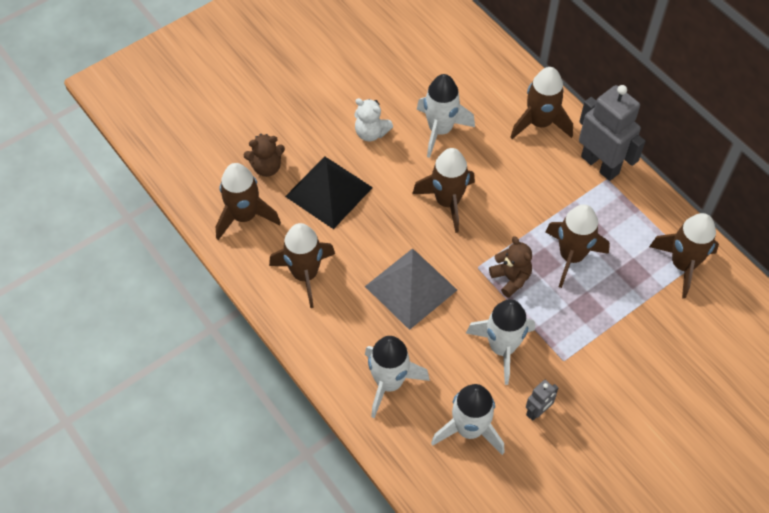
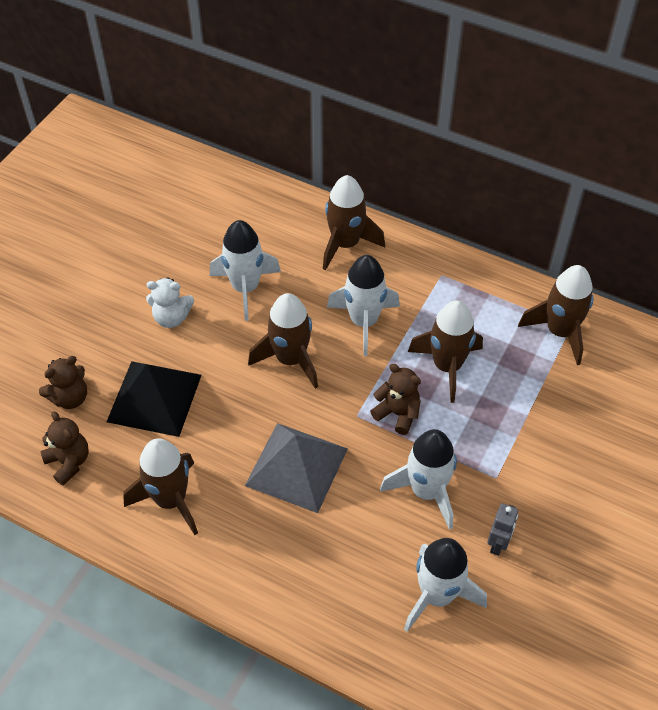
camera: 25 degrees left, 5 degrees down
(244, 216) = (69, 462): brown rocket -> brown teddy bear
(389, 383) = (324, 582): white rocket -> white rocket (363, 322)
(600, 165) = (427, 263): grey robot -> none

